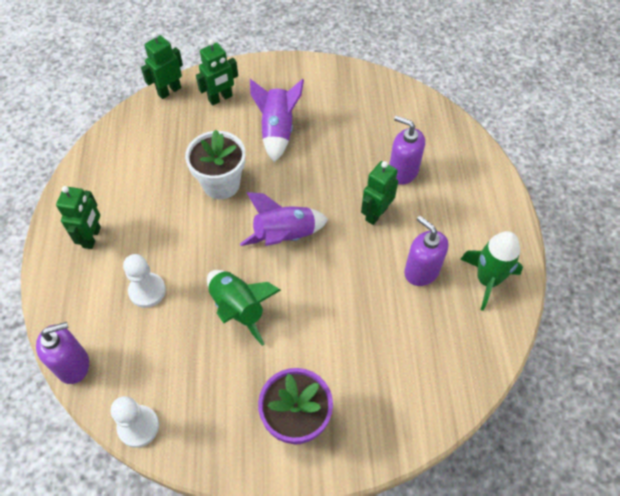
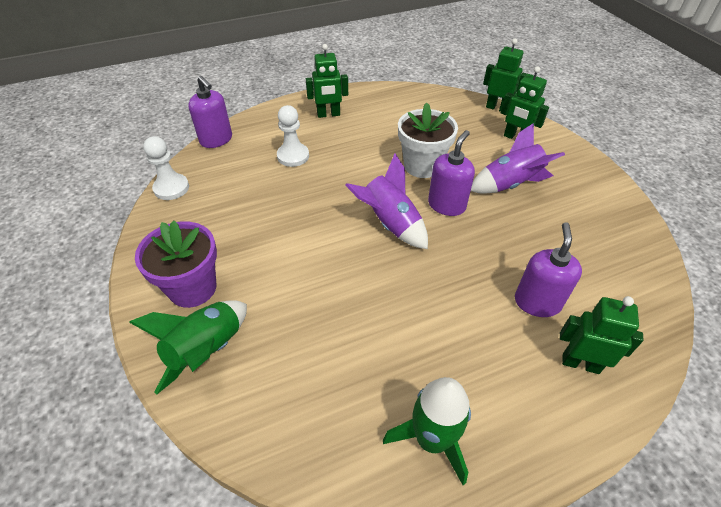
camera: 70 degrees right, 10 degrees down
(238, 309) = (297, 214): green rocket -> green rocket (207, 351)
(376, 214) = (461, 291): green robot -> green robot (580, 363)
(421, 271) = (408, 356): purple soap dispenser -> purple soap dispenser (446, 205)

